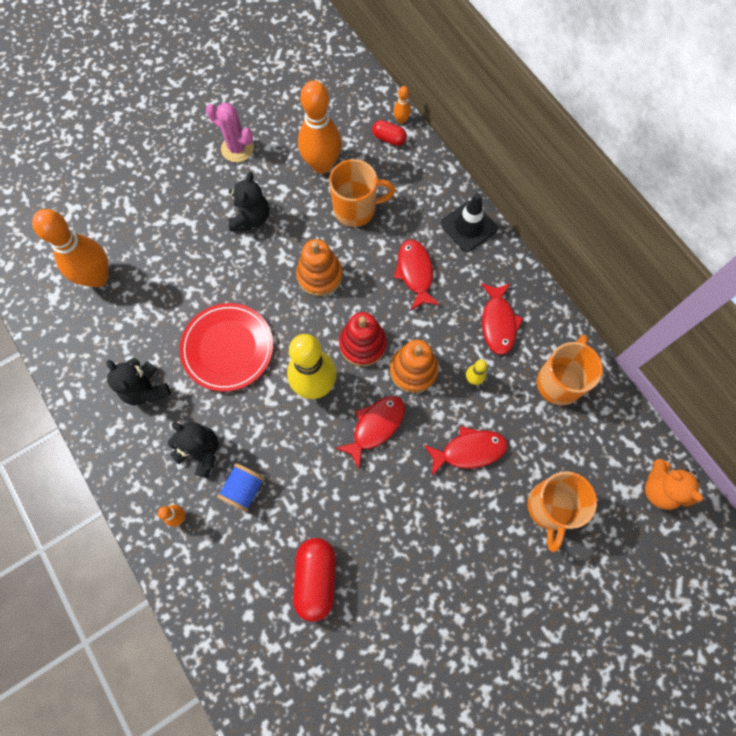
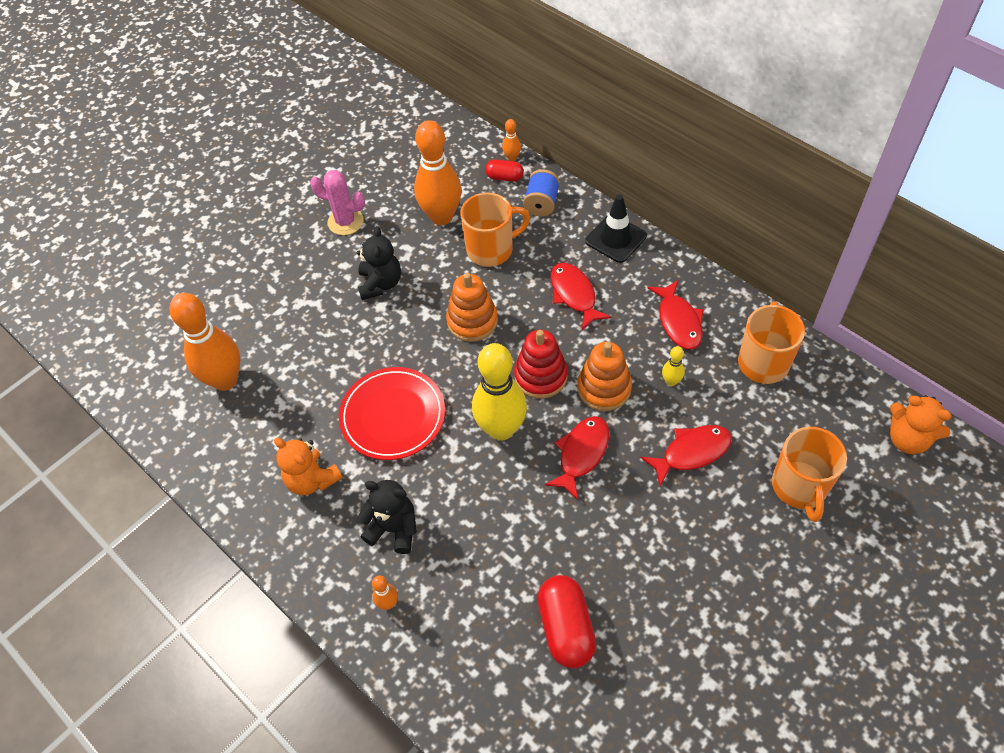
camera: 10 degrees left, 15 degrees down
(146, 389) = (312, 479): black teddy bear -> orange teddy bear
(244, 489) = (455, 555): blue spool -> blue spool (541, 203)

